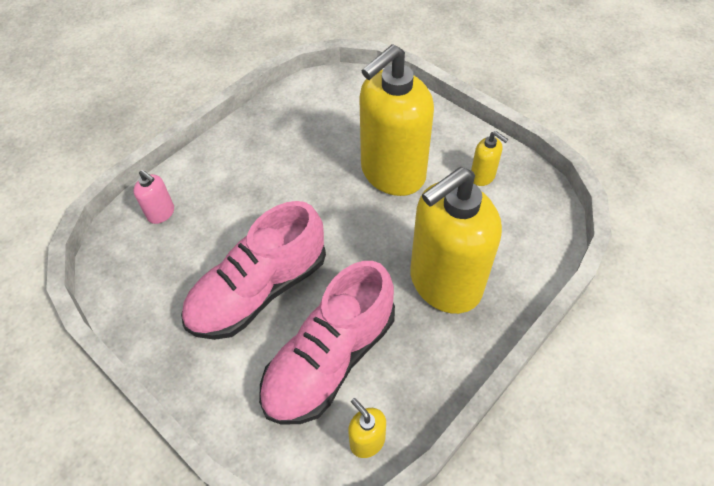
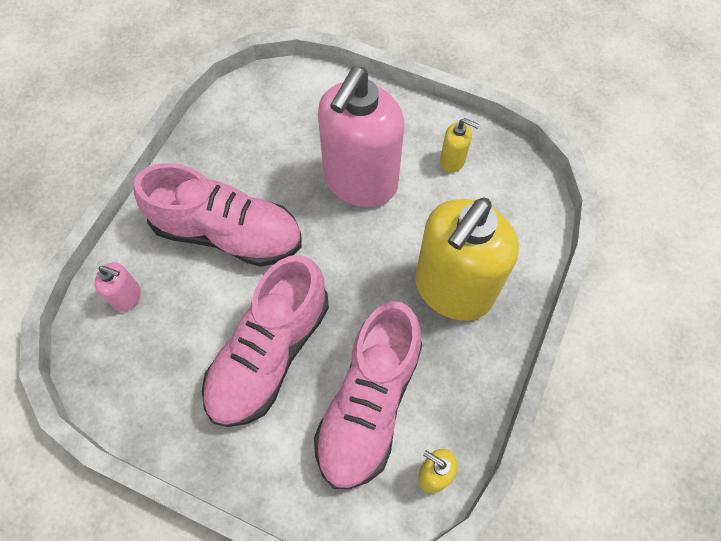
camera: 20 degrees left, 10 degrees up
(263, 186) = (228, 233): none -> pink shoe
(392, 173) = (360, 181): yellow soap dispenser -> pink soap dispenser

